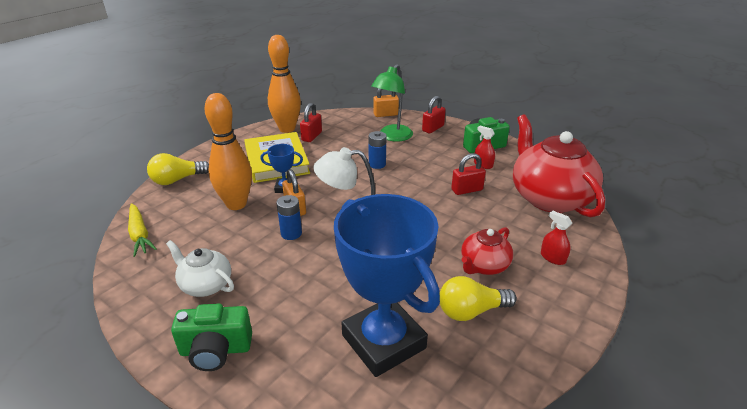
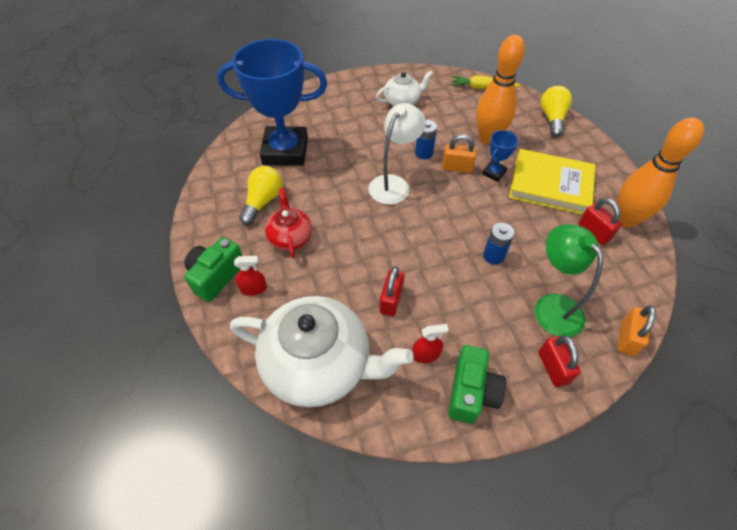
camera: 125 degrees right, 20 degrees up
(215, 350) = (345, 92): green camera -> green camera (216, 276)
(549, 198) = (319, 364): red teapot -> white teapot

